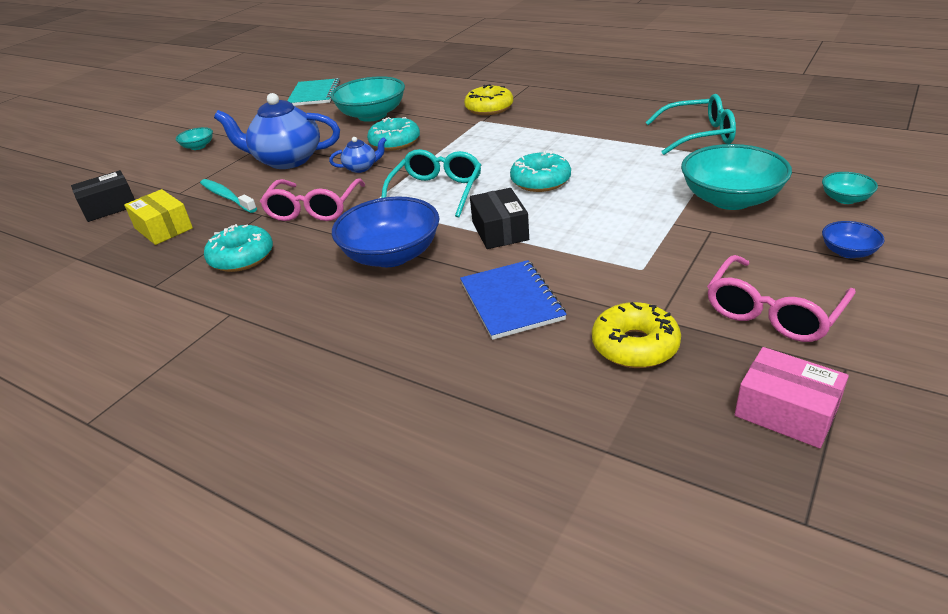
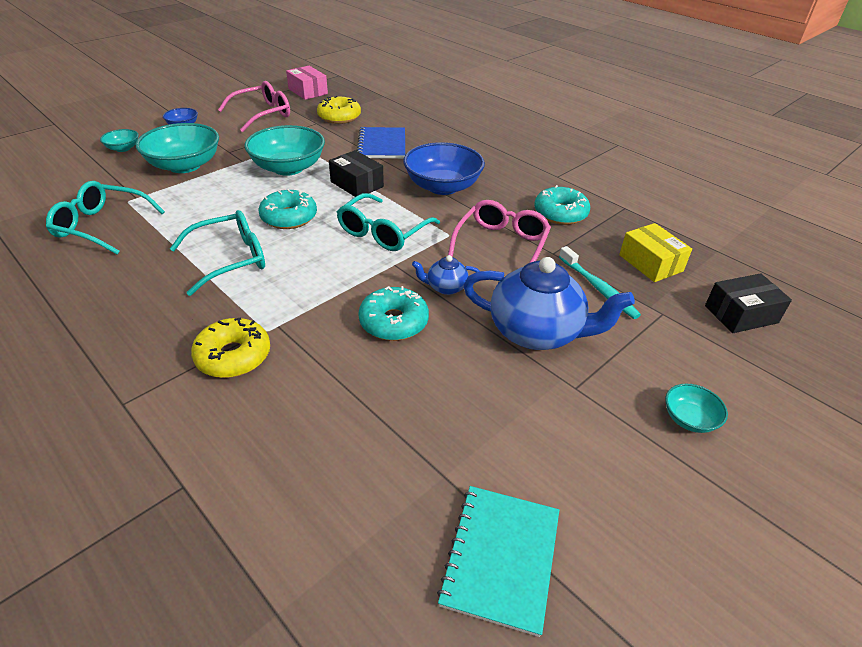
camera: 170 degrees left, 5 degrees up
(372, 115) = (404, 407): turquoise bowl -> turquoise bowl (288, 168)
(500, 231) = (357, 184): black box -> black box turned 45 degrees counterclockwise
(553, 143) = (230, 259): none -> turquoise glasses

